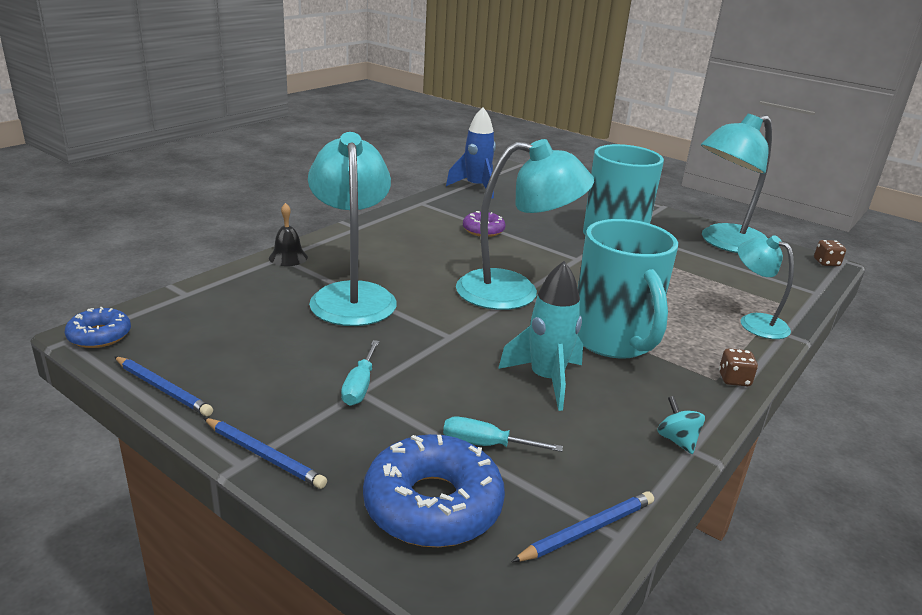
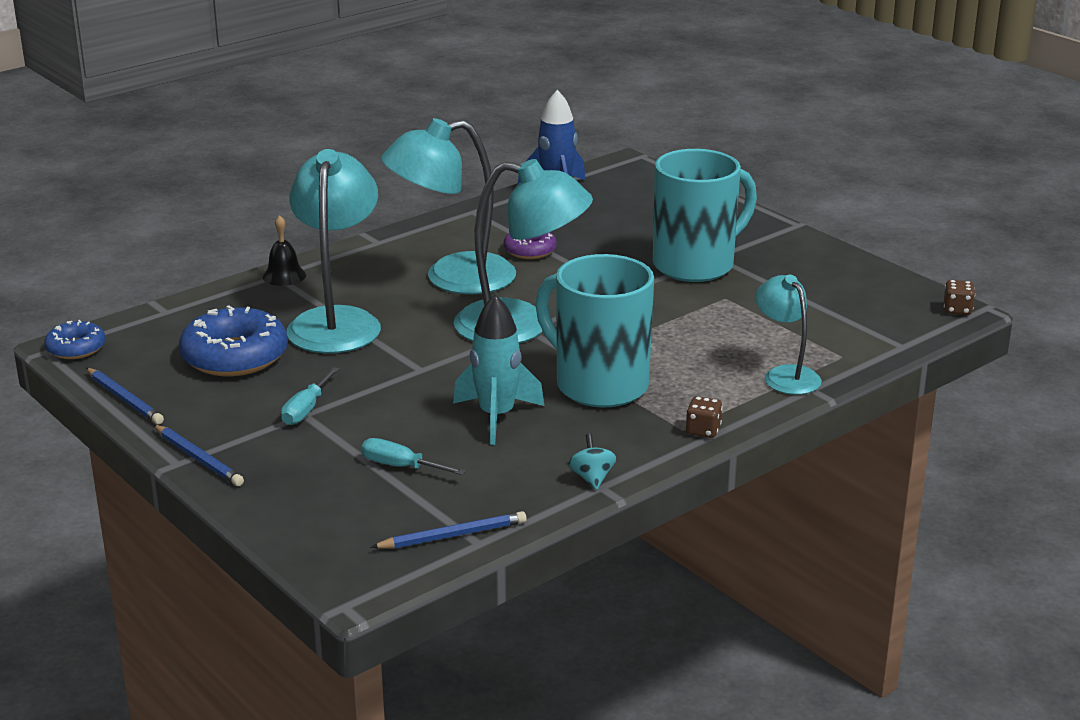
camera: 15 degrees right, 0 degrees up
(433, 505) = (328, 506): blue donut -> blue donut (235, 356)
(614, 341) = (598, 385): turquoise mug -> turquoise mug turned 135 degrees clockwise
(725, 243) = (839, 278): turquoise lamp -> turquoise lamp (452, 278)

